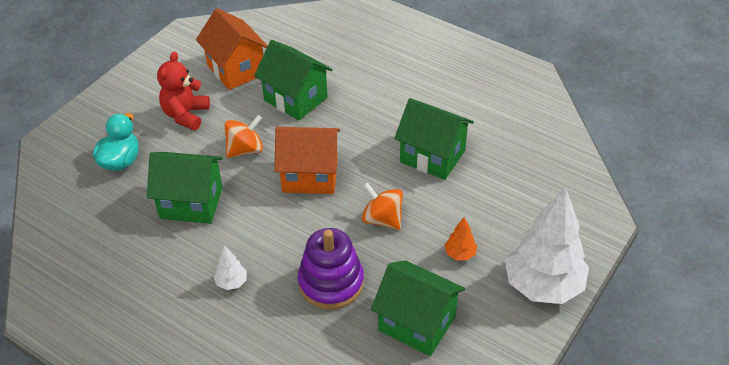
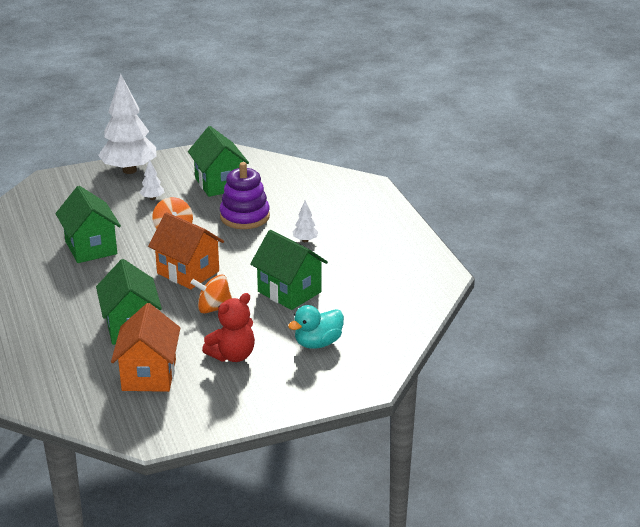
camera: 145 degrees left, 15 degrees down
(460, 254) = (152, 198): orange tree -> white tree

